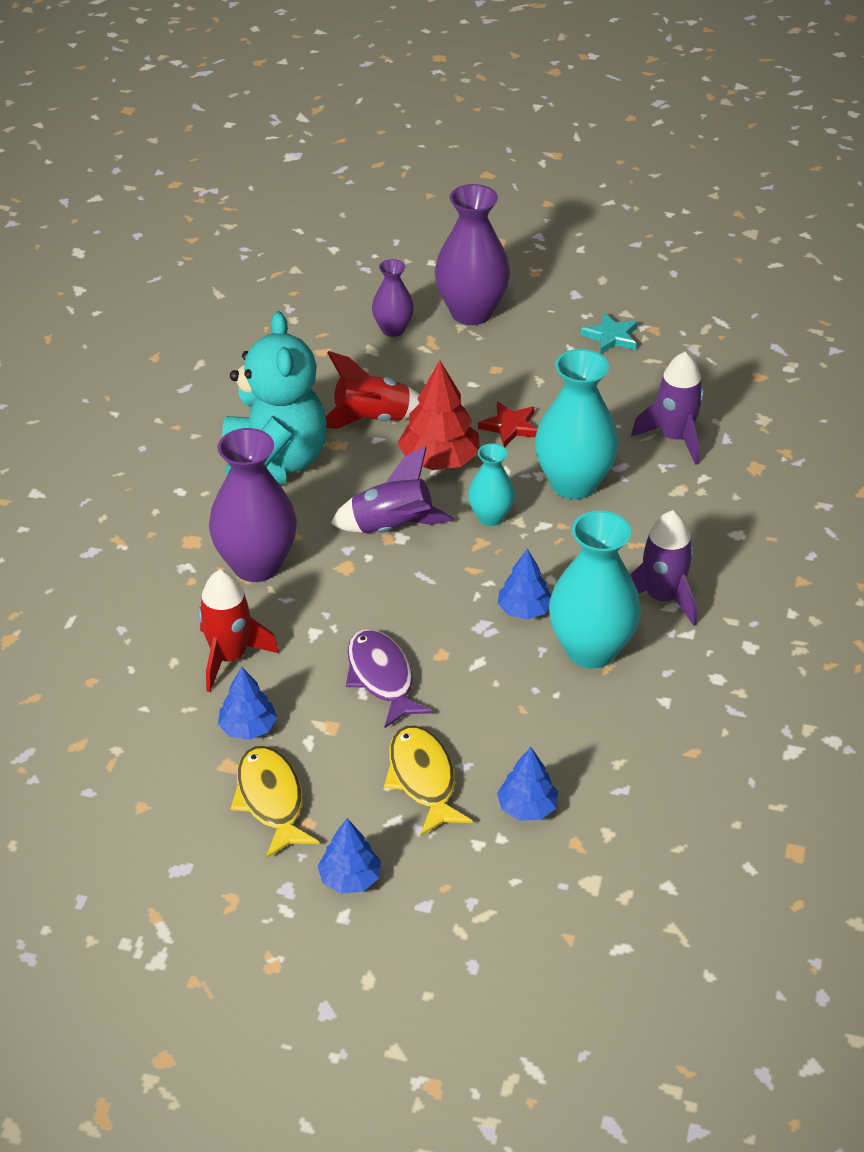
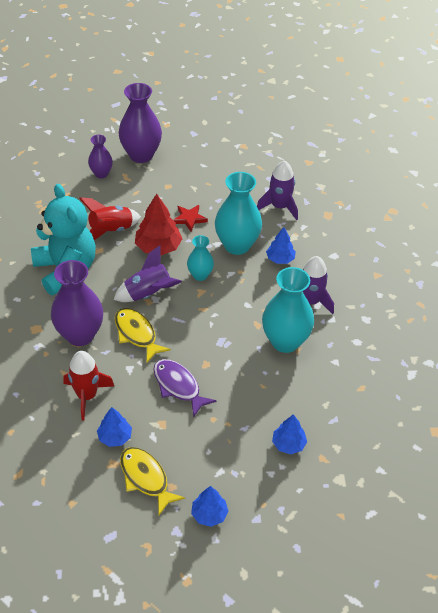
camera: 20 degrees left, 5 degrees up
(423, 779) = (225, 442): yellow fish -> yellow fish (137, 334)
(524, 610) = (240, 326): blue tree -> blue tree (280, 259)
(611, 337) = (222, 154): turquoise star -> none

